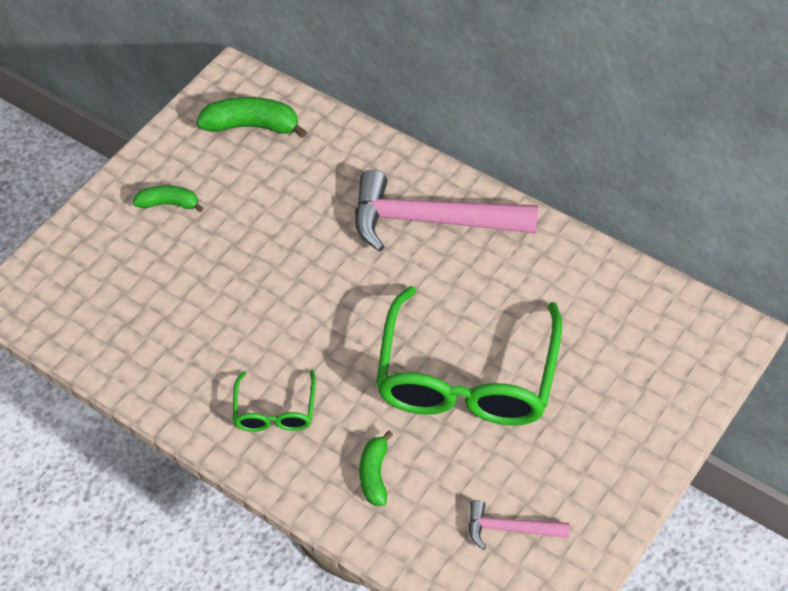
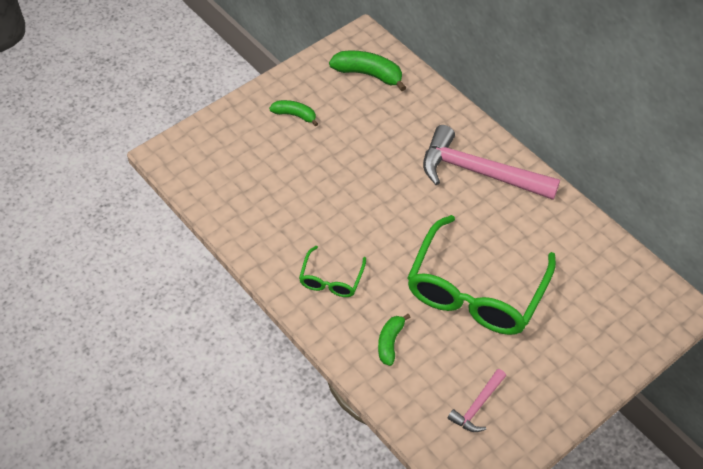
camera: 10 degrees right, 0 degrees up
(510, 528) = (477, 406): pink hammer -> pink hammer turned 75 degrees counterclockwise

